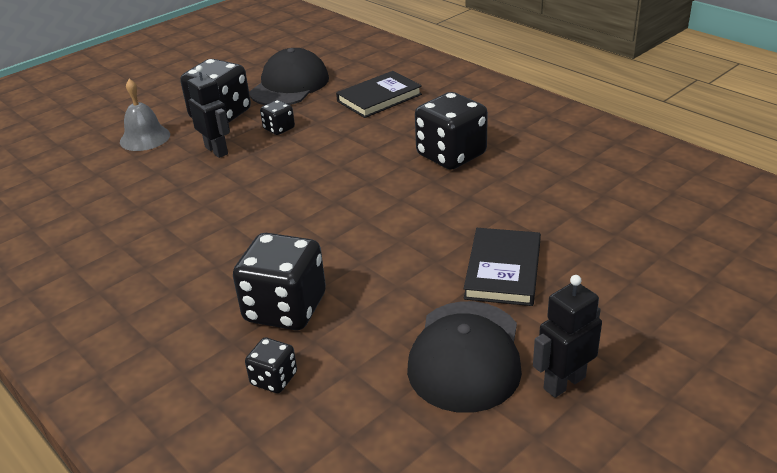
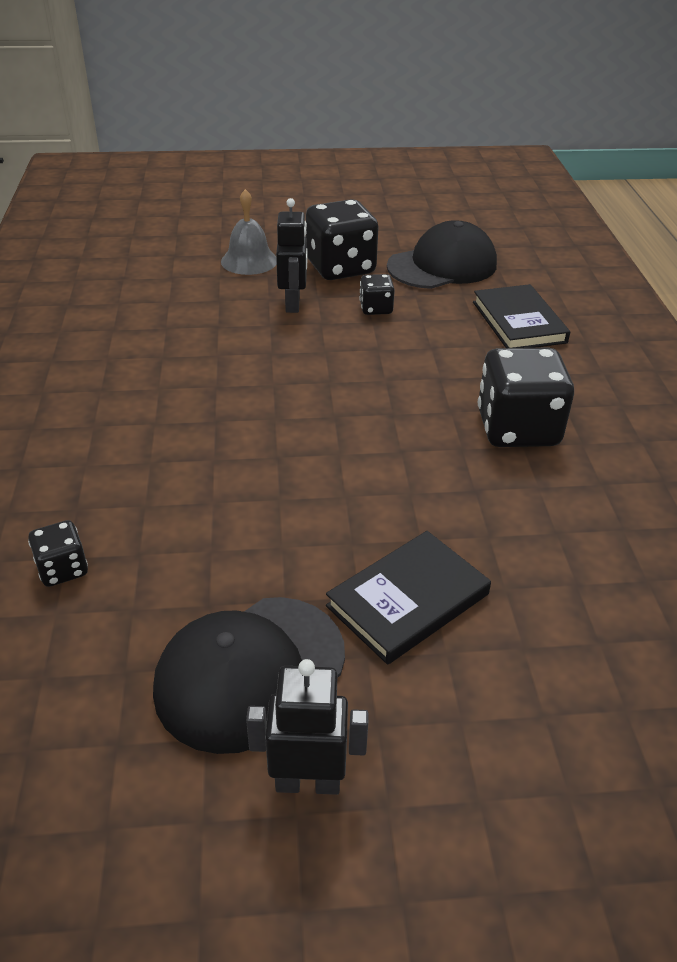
camera: 35 degrees right, 5 degrees up
(285, 308) = (156, 503): black dice -> none
(379, 98) = (518, 322): black book -> black book turned 75 degrees clockwise

